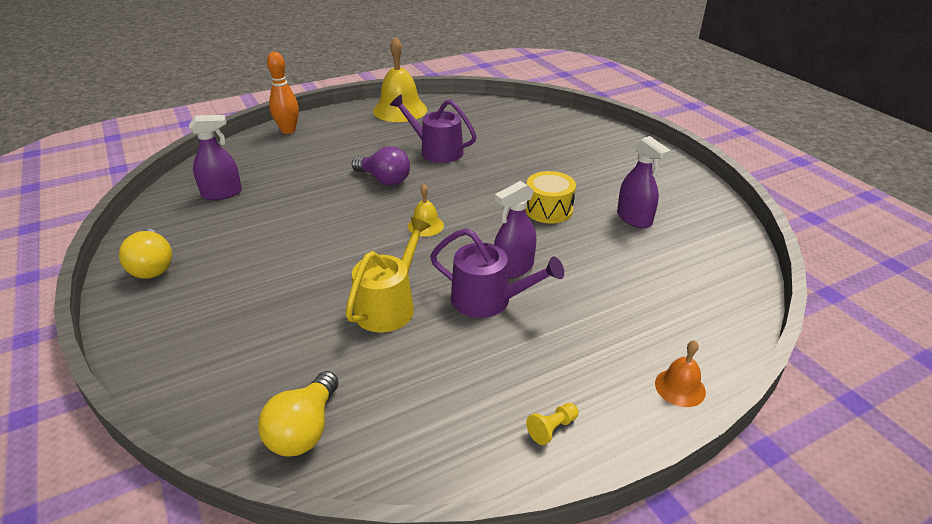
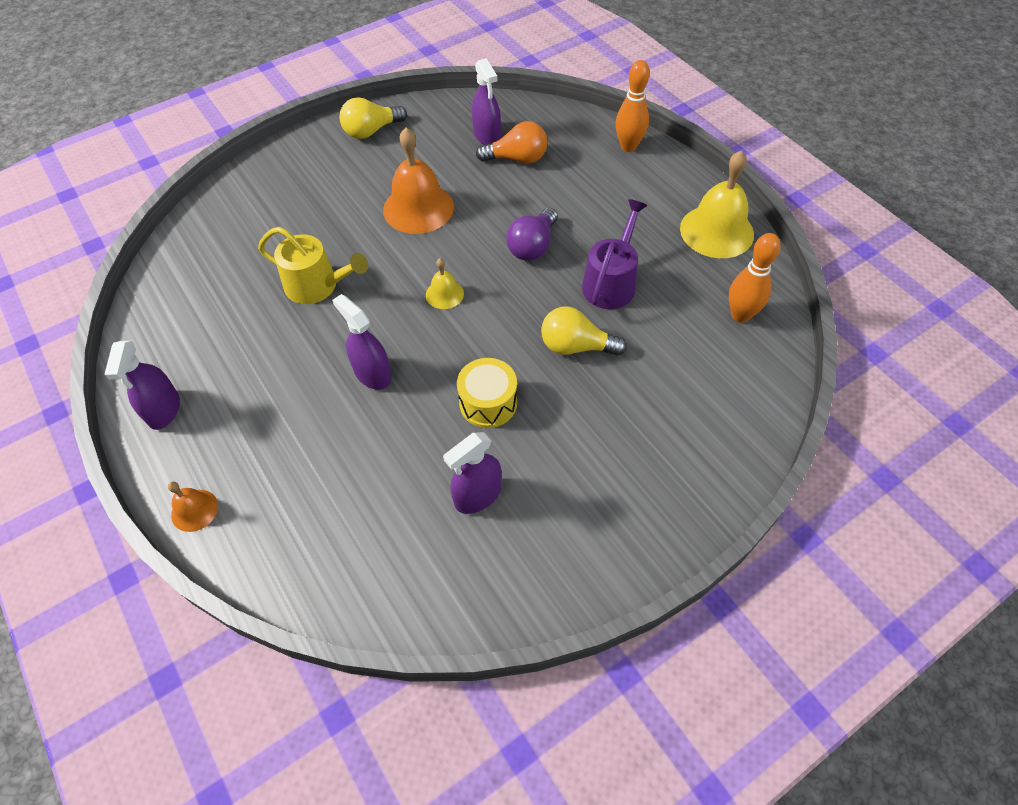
camera: 85 degrees right, 20 degrees up
(267, 180) = (517, 159): none -> orange light bulb
(303, 237) = (418, 208): none -> orange bell
(304, 430) = (186, 263): yellow light bulb -> yellow light bulb (576, 346)
(480, 112) = (740, 315): none -> orange bowling pin
(488, 300) = (323, 356): purple watering can -> none
(552, 429) = (164, 410): yellow pawn -> purple spray bottle

